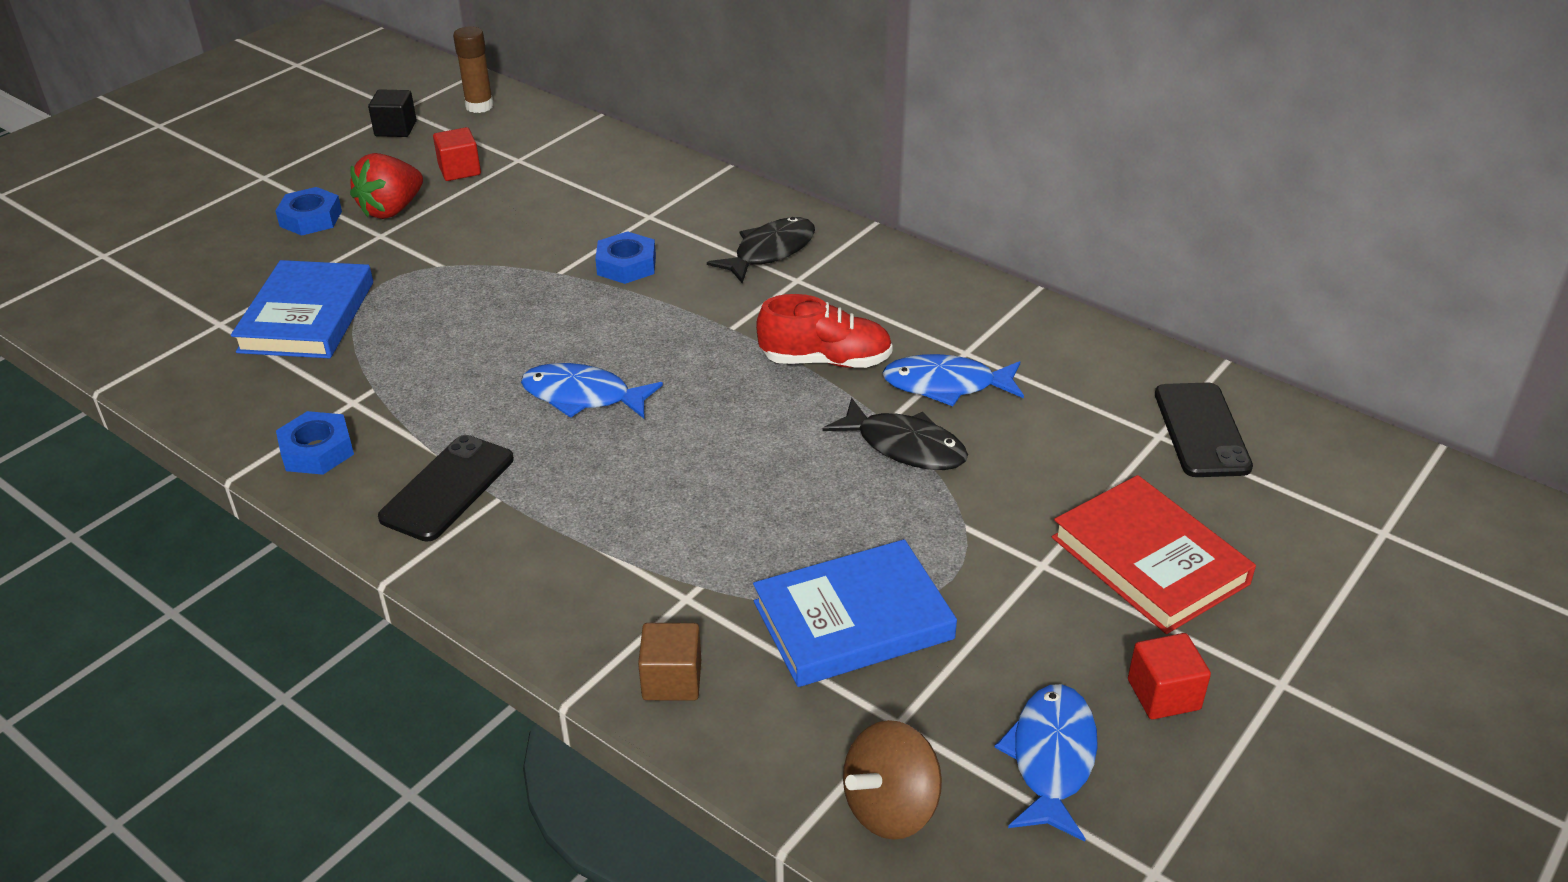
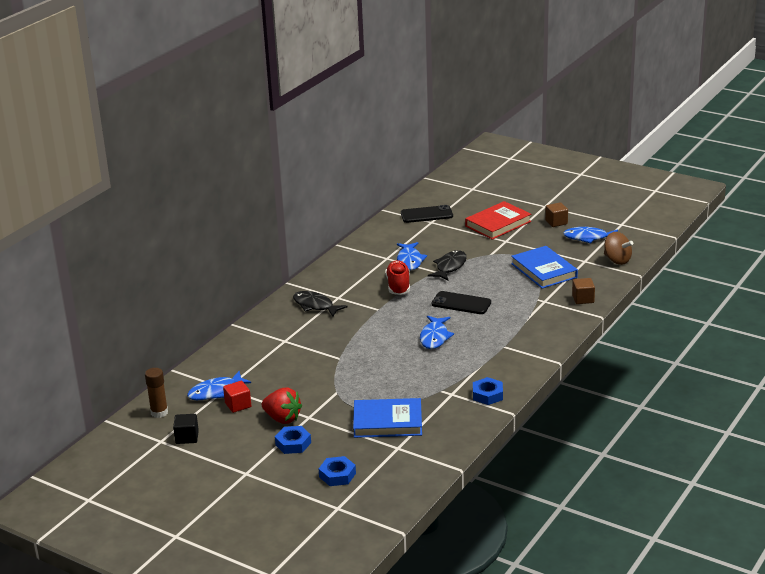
camera: 95 degrees left, 10 degrees down
(447, 488) = (502, 358): black phone -> black phone (461, 303)
(512, 150) = (215, 392): none -> blue fish
(626, 265) = (330, 340): blue nut -> blue nut (337, 475)
(1163, 694) = (556, 222): red cube -> brown cube

